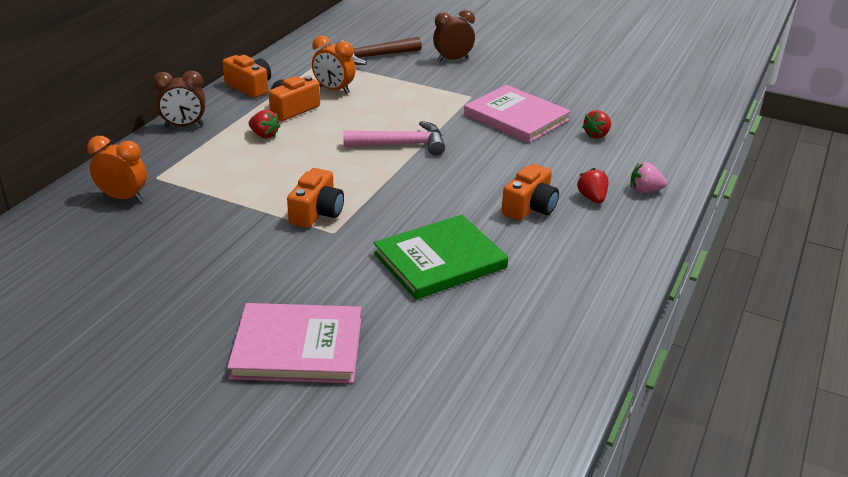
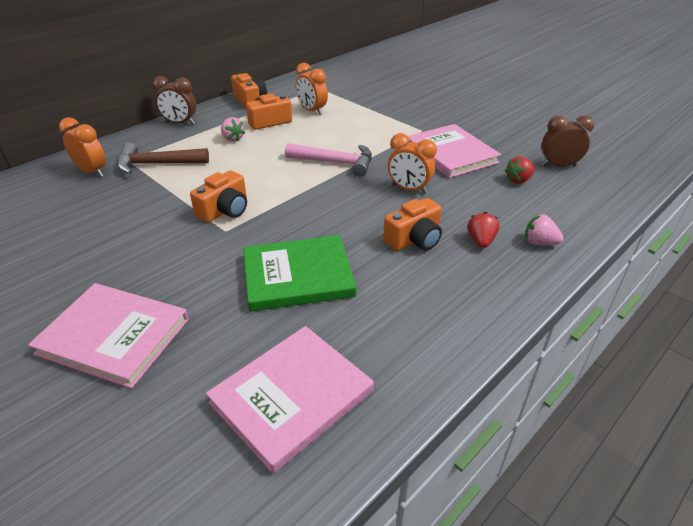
camera: 20 degrees right, 5 degrees up
(264, 135) = (232, 139): red strawberry -> pink strawberry
(373, 57) = (361, 89): brown hammer -> brown hammer (157, 164)
(453, 60) = (424, 99): brown clock -> brown clock (558, 166)
(495, 160) = (409, 189): none -> orange clock
(503, 357) = (291, 397): none -> pink book

